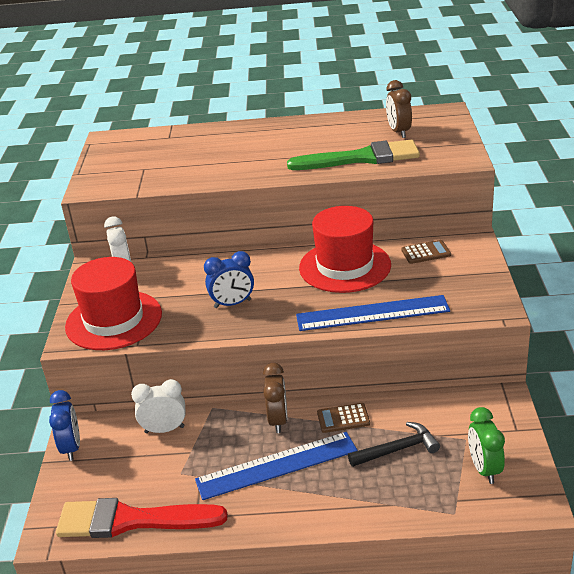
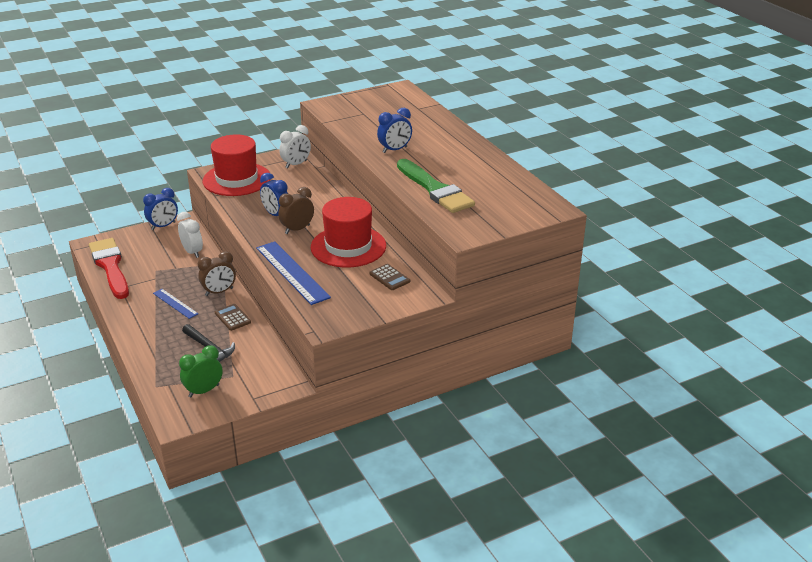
camera: 60 degrees right, 0 degrees up
(252, 165) = (395, 150): none -> blue clock
(277, 465) = (175, 303): blue ruler -> blue ruler, size x0.55
(399, 132) = (495, 195): brown clock -> brown clock (297, 229)

